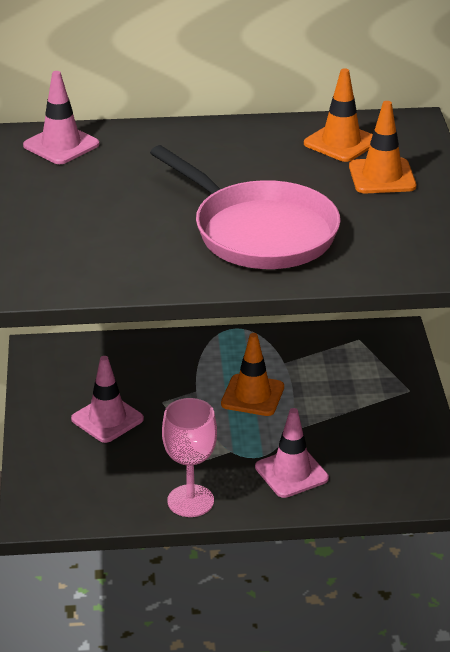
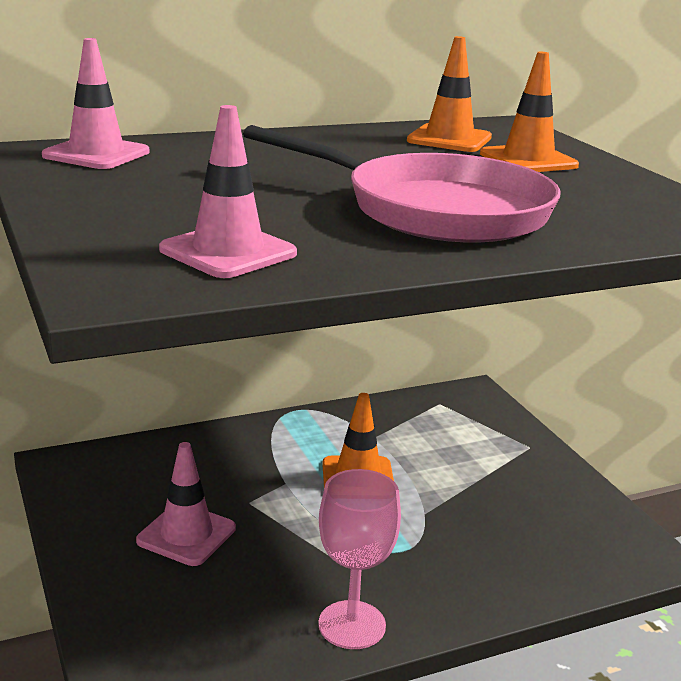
camera: 20 degrees left, 10 degrees down
(291, 473) = (460, 562): pink traffic cone -> pink traffic cone (228, 252)

